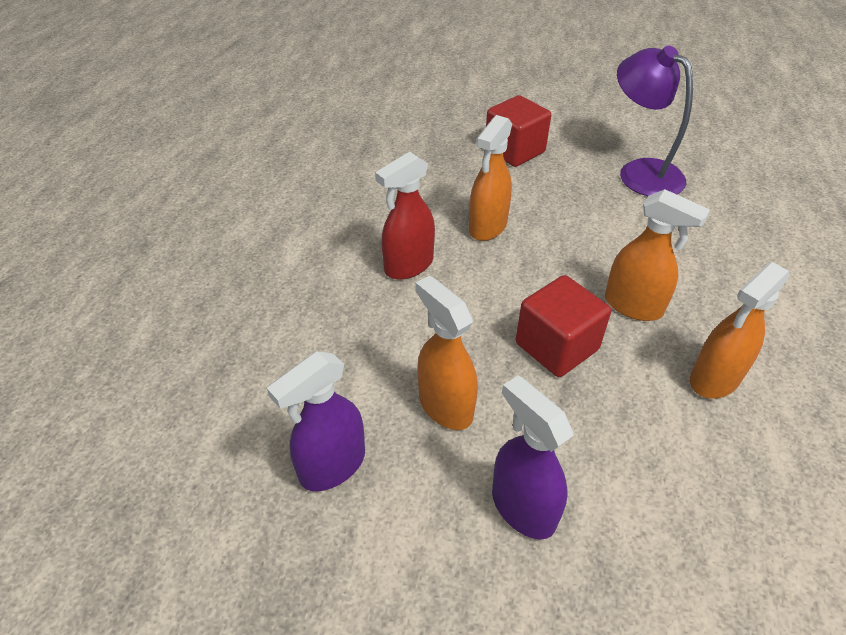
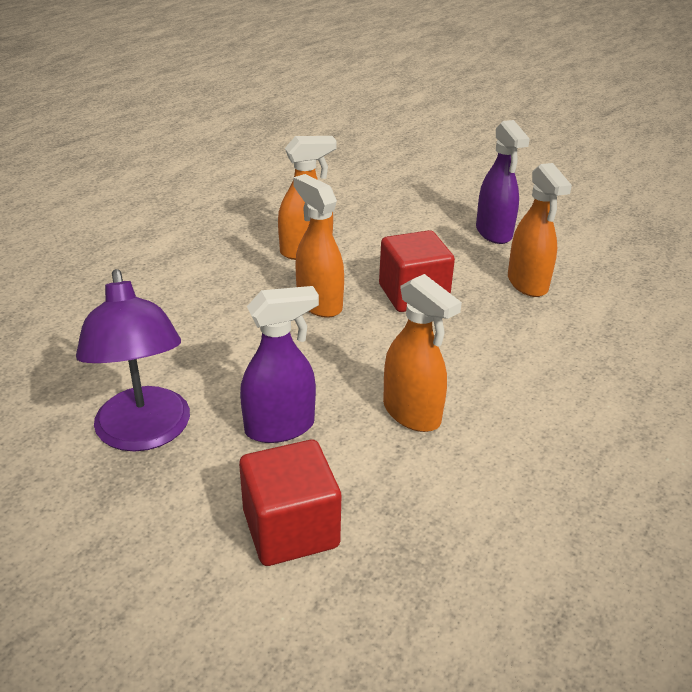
camera: 160 degrees left, 10 degrees down
(332, 466) = (622, 274): purple spray bottle -> purple spray bottle (280, 427)
(408, 265) = (528, 393): red spray bottle -> none
(487, 227) = (412, 413): orange spray bottle -> orange spray bottle turned 90 degrees clockwise

